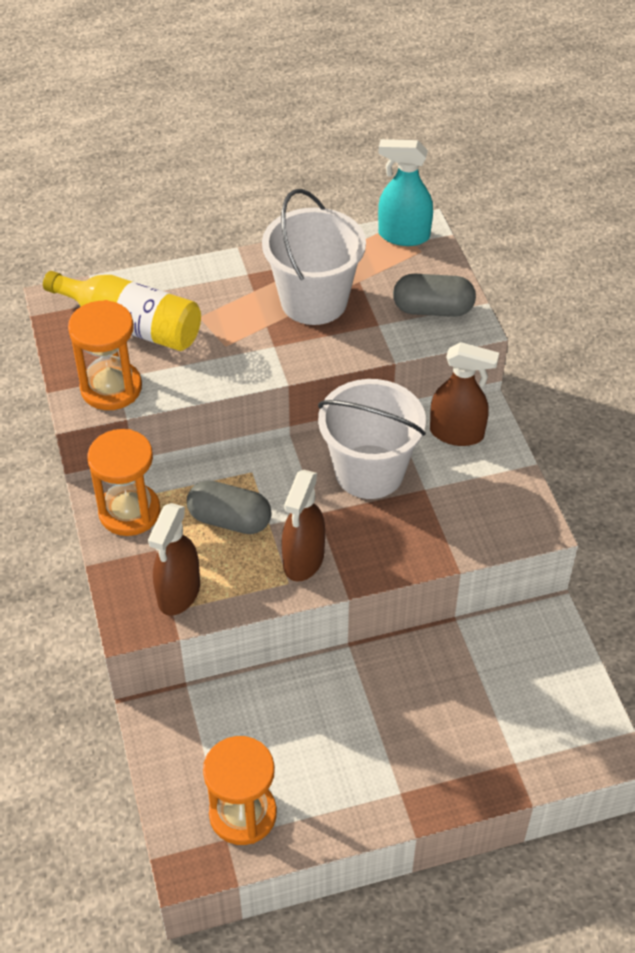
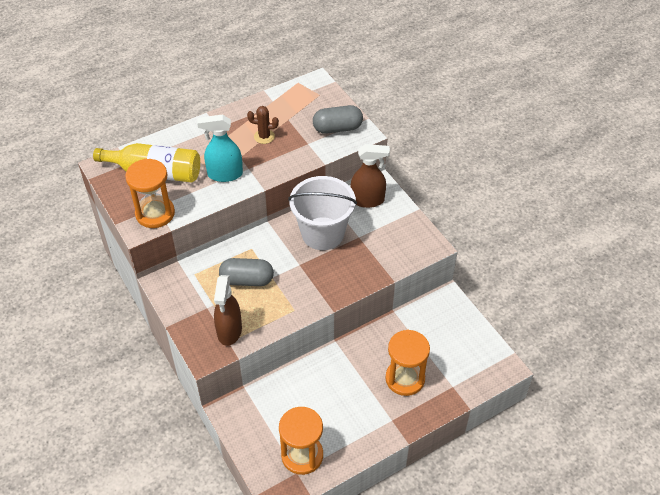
camera: 15 degrees left, 0 degrees up
(129, 512) = (183, 288): orange hourglass -> orange hourglass (405, 379)
(303, 560) = (299, 294): brown spray bottle -> none
(314, 301) = (264, 136): white bucket -> brown cactus
(403, 235) = (306, 87): turquoise spray bottle -> turquoise spray bottle (225, 174)

